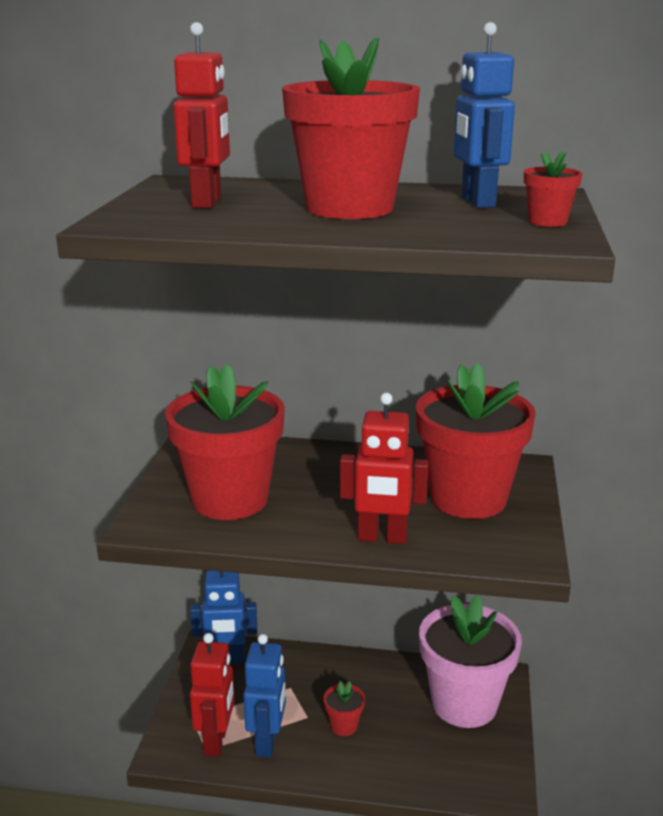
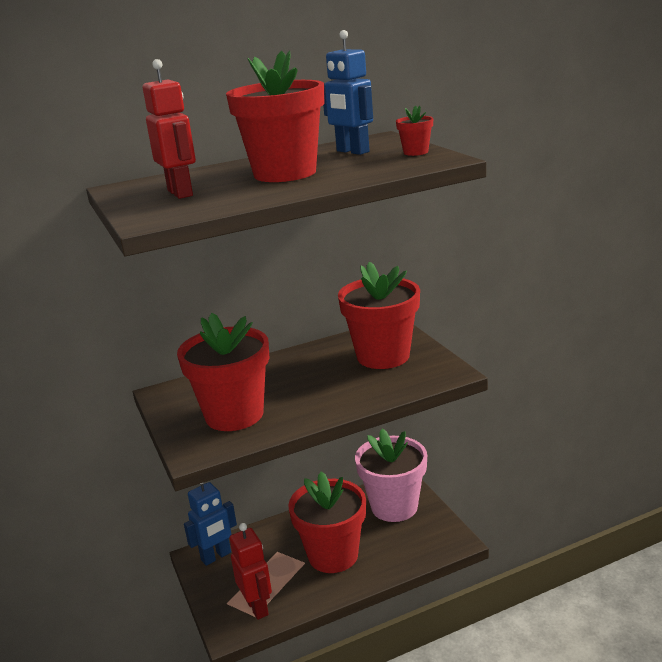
camera: 30 degrees left, 0 degrees up
(267, 742) = (292, 590): blue robot -> none
(344, 725) = (333, 555): red flower pot -> red flower pot, size x2.46
(382, 538) = (359, 396): red robot -> none

